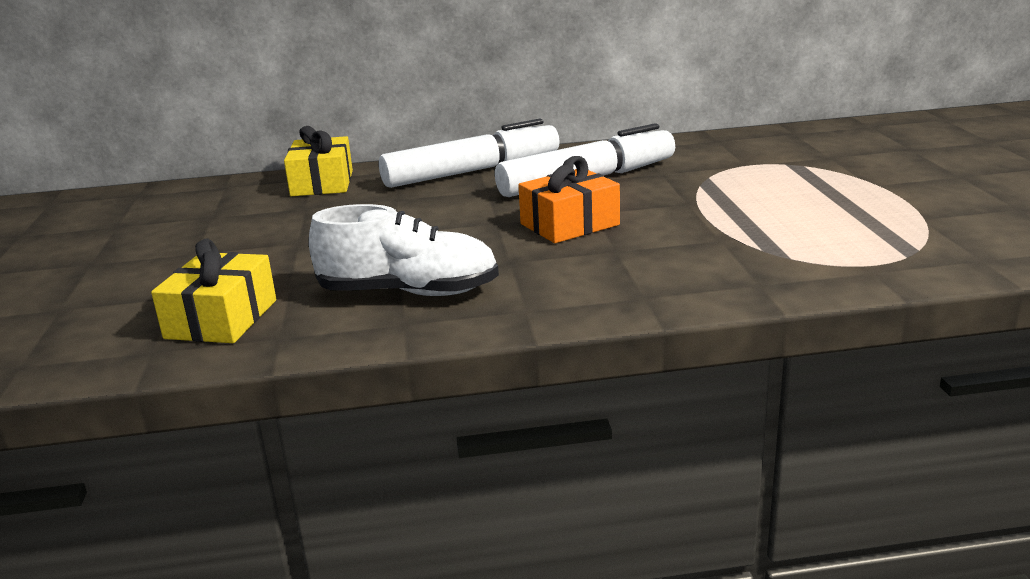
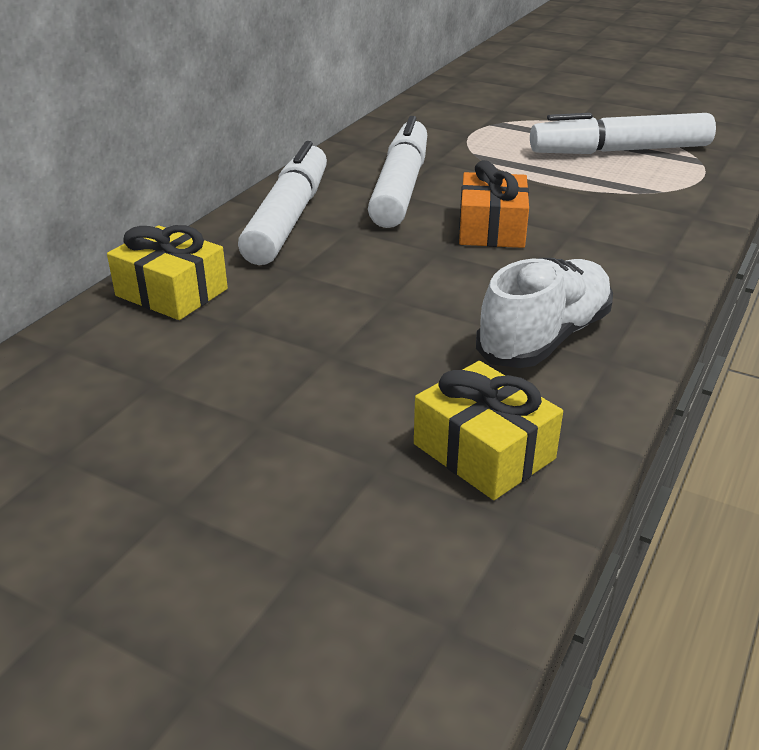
camera: 55 degrees left, 10 degrees up
(847, 217) = (620, 151): none -> white marker

